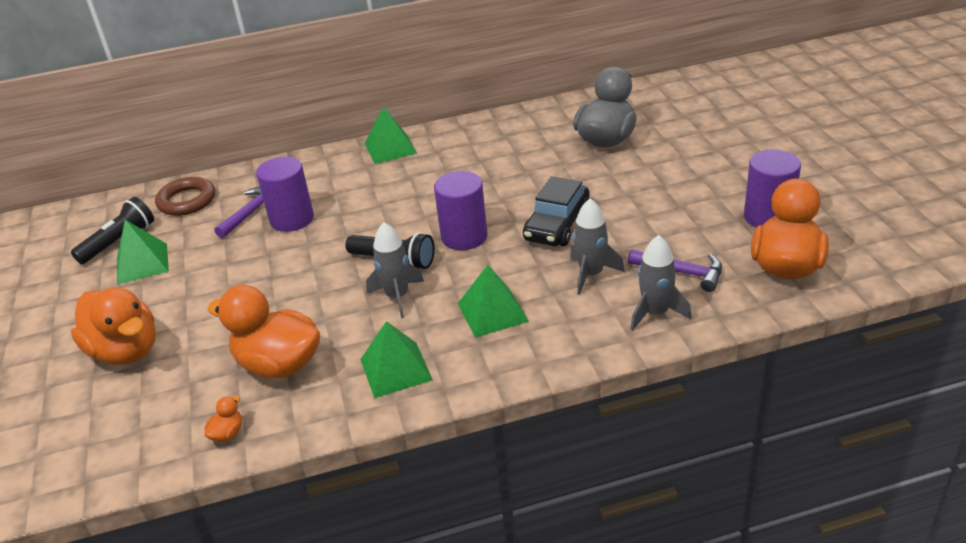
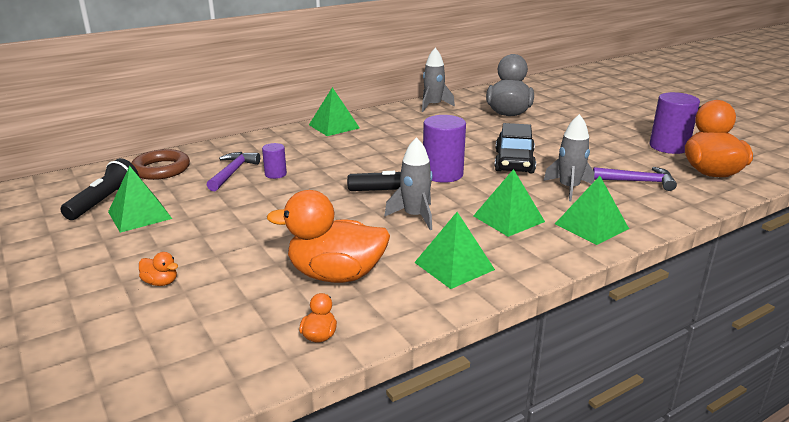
camera: 20 degrees left, 10 degrees down
(126, 351) = (161, 282): orange duck -> orange duck, size x0.40
(292, 219) = (275, 174): purple cylinder -> purple cylinder, size x0.53
(575, 334) = (591, 226): none -> green pyramid
(655, 313) = (642, 207): grey rocket -> grey rocket (433, 106)

